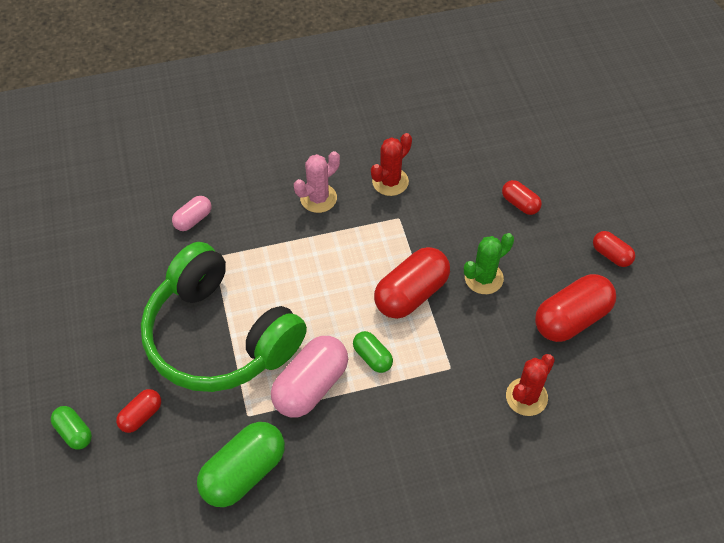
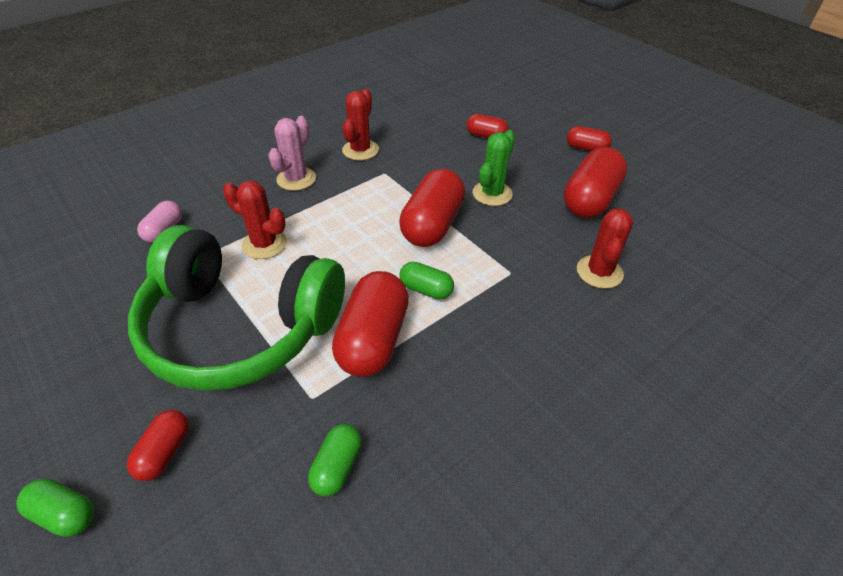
camera: 25 degrees left, 10 degrees down
(244, 472) = (337, 467): green capsule -> green capsule, size x0.53
(265, 262) = (264, 244): none -> red cactus
(311, 386) = (373, 339): pink capsule -> red capsule

